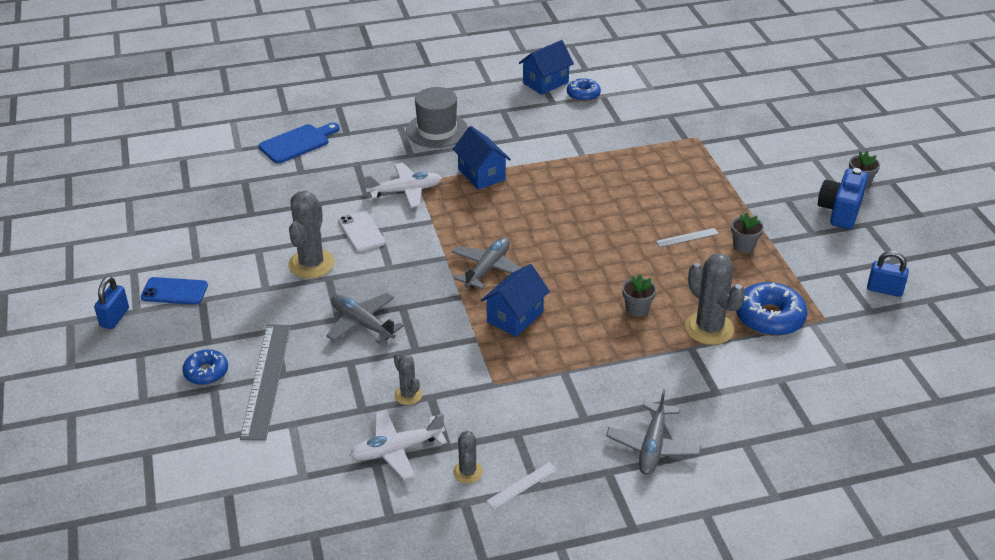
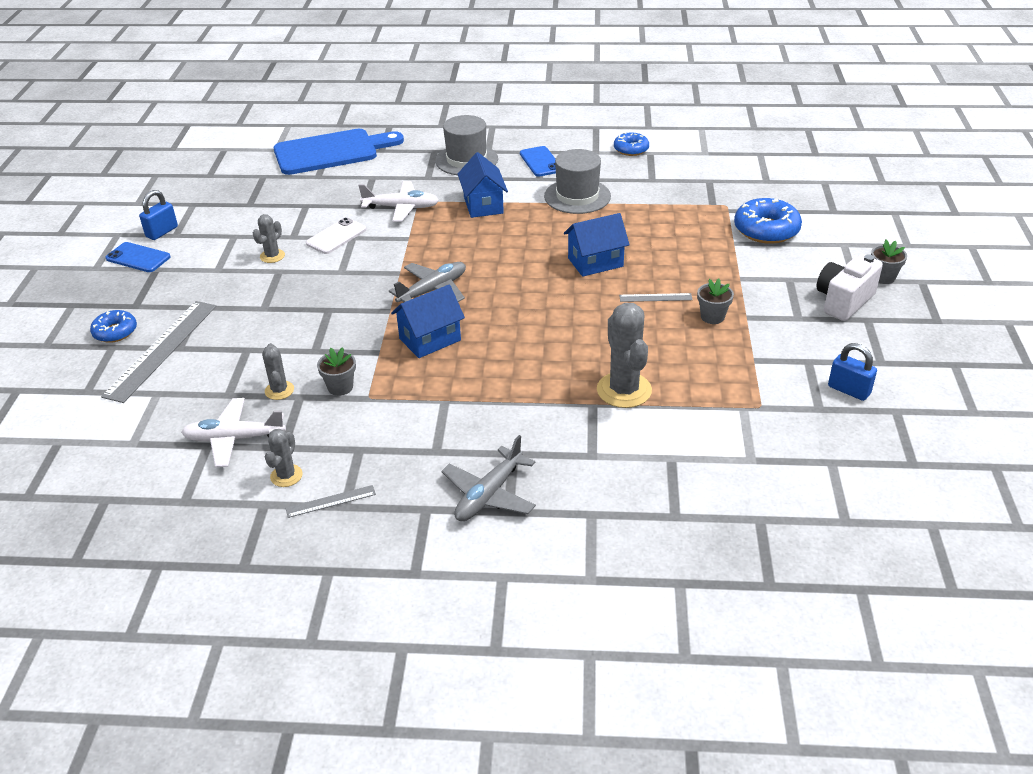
camera: 20 degrees right, 0 degrees up
(114, 317) = (73, 270): blue padlock -> blue padlock (162, 232)
(297, 143) = (331, 152): blue cutting board -> blue cutting board, size x1.56
(311, 264) = (272, 256): grey cactus -> grey cactus, size x0.54
(361, 232) = (336, 236): white phone -> white phone turned 45 degrees clockwise
(362, 323) = (281, 317): grey plane -> none
(508, 121) = (541, 162): none -> blue phone
(522, 485) = (330, 501): white ruler -> grey ruler
(545, 83) = (600, 133): blue house -> blue house (595, 262)
(562, 151) = (577, 196): none -> grey hat
(637, 309) = (558, 356): grey flower pot -> grey flower pot (340, 387)
(769, 317) = (698, 392): blue donut -> blue donut (766, 230)
(840, 211) = (844, 301): blue camera -> white camera

